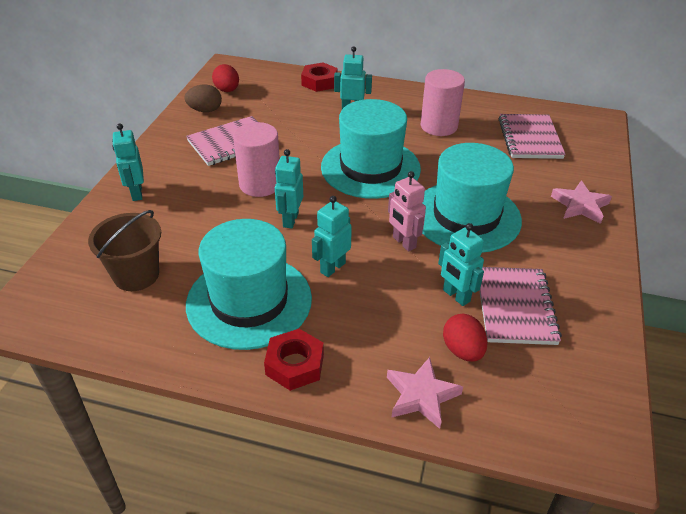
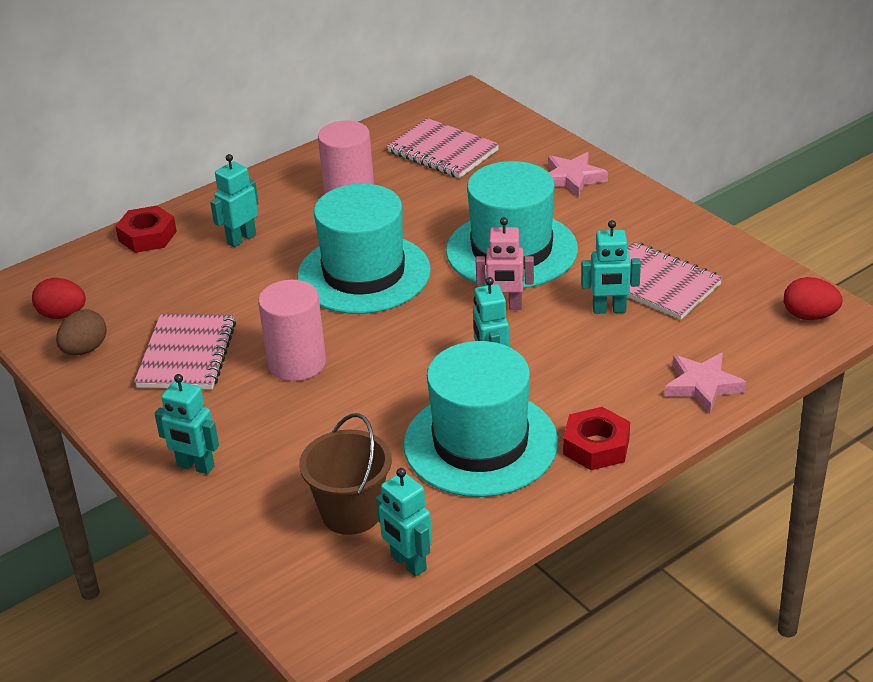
camera: 50 degrees left, 5 degrees down
(290, 220) = (385, 366): turquoise robot -> turquoise robot (408, 563)
(462, 350) = (676, 338): red egg -> red egg (809, 316)

